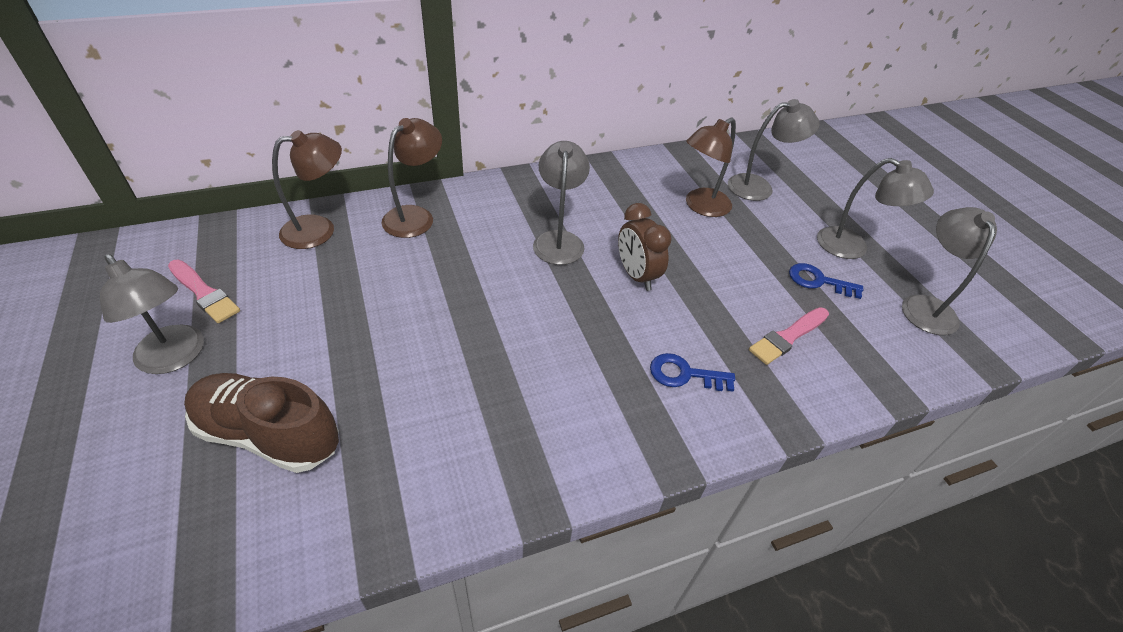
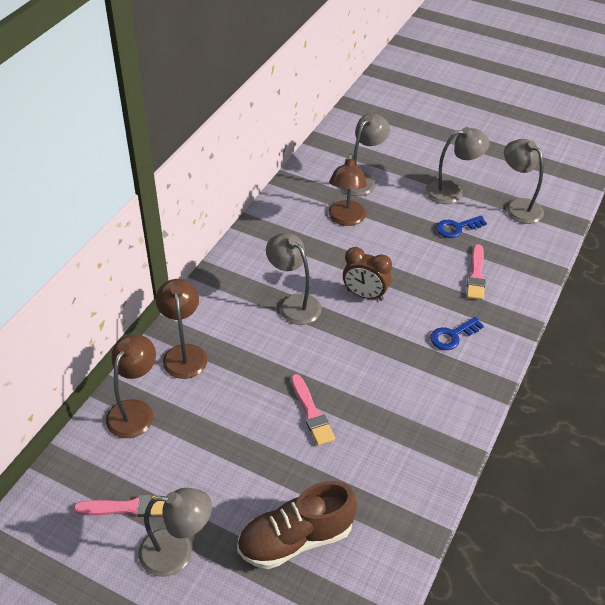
camera: 40 degrees left, 0 degrees up
(446, 336) = (311, 413): none -> pink brush

